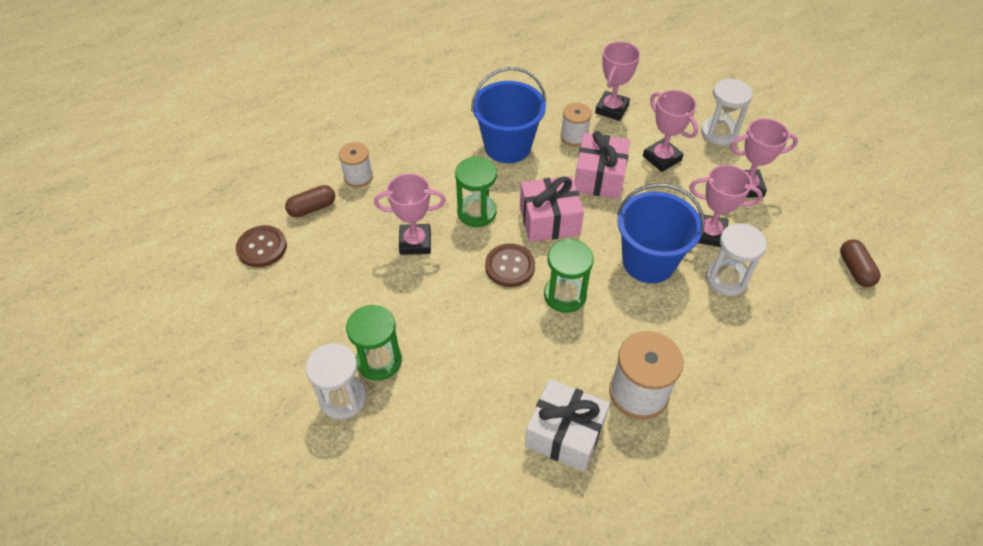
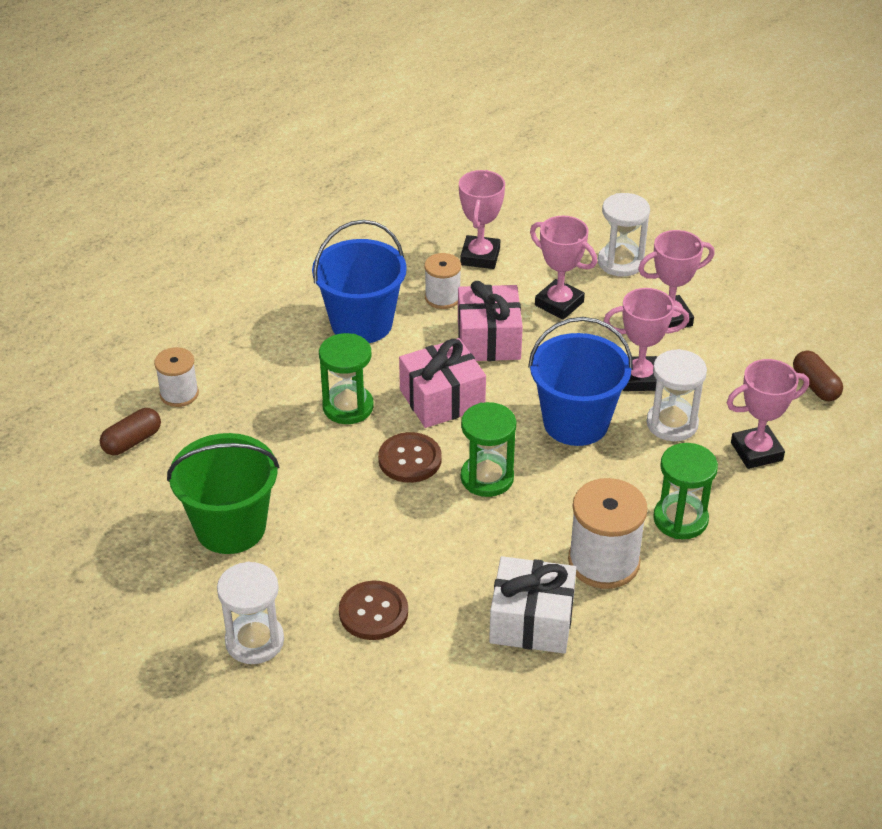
camera: 15 degrees left, 10 degrees down
(262, 247) = (83, 499): brown button -> brown button (373, 612)
(358, 295) = (230, 527): none -> green bucket
(379, 361) = (284, 592): green hourglass -> green hourglass (680, 519)
(415, 242) = (281, 455): pink trophy -> pink trophy (756, 451)

